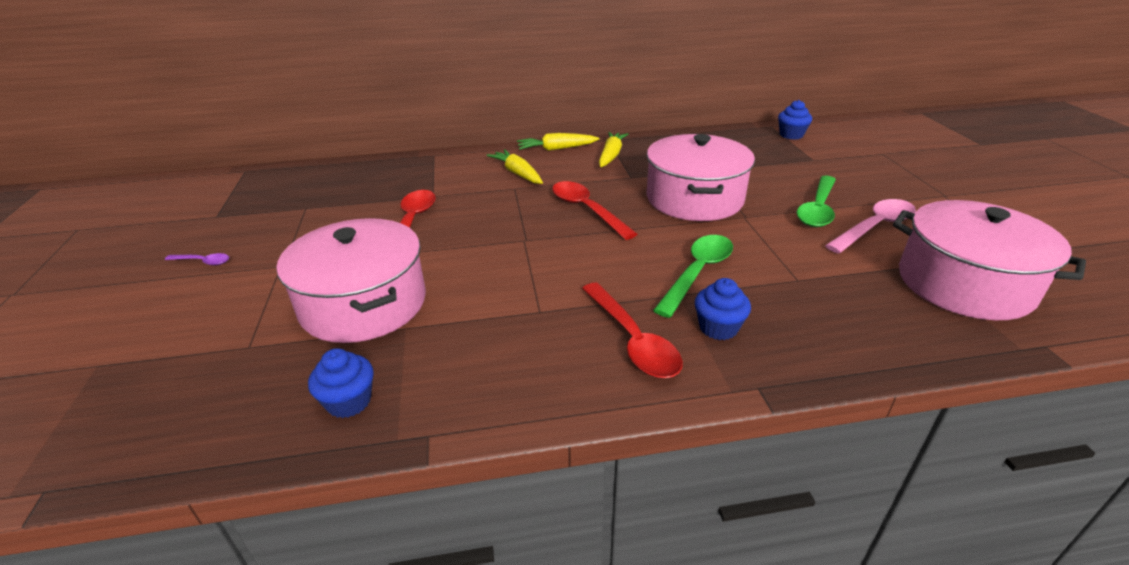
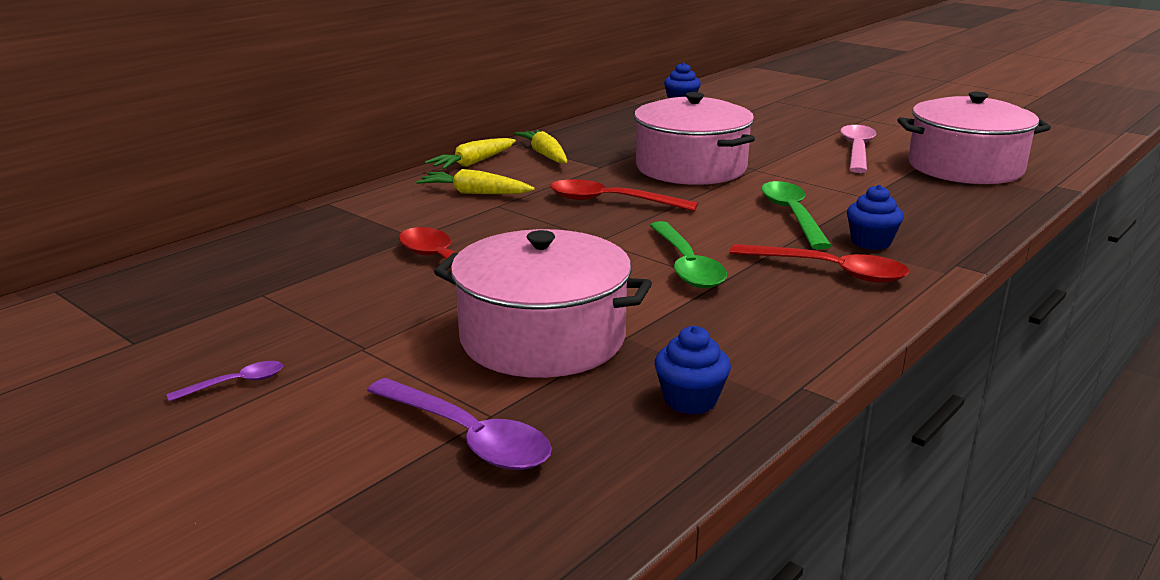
camera: 40 degrees left, 10 degrees down
(214, 356) = (468, 437): none -> purple spoon
(817, 209) = (798, 149): green spoon -> green spoon (686, 265)

